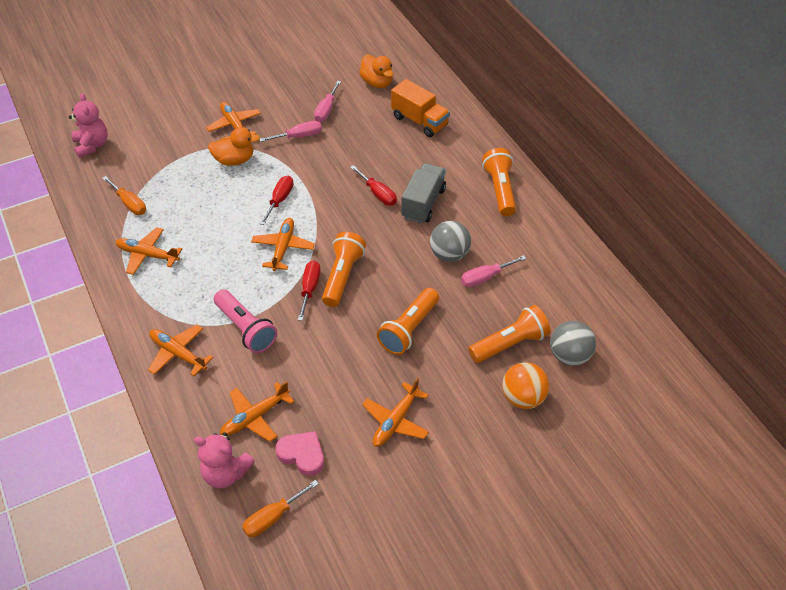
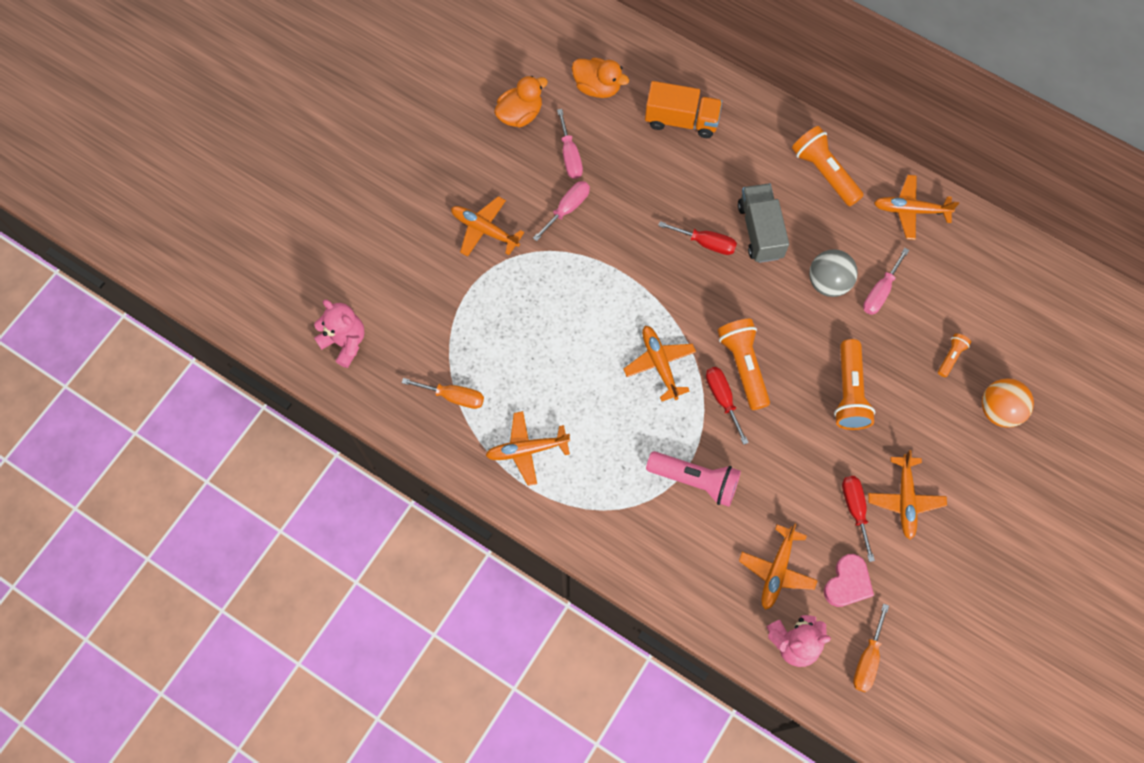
camera: 30 degrees left, 20 degrees up
(178, 354) = (652, 545): orange plane -> orange plane (911, 210)
(234, 160) = (522, 278): orange duck -> orange duck (520, 114)
(280, 200) = (611, 305): red screwdriver -> red screwdriver (855, 509)
(302, 454) = (847, 583): pink heart -> pink heart turned 120 degrees clockwise
(510, 344) = (951, 357): orange flashlight -> orange flashlight, size x0.51
(569, 356) = (1011, 340): grey ball -> none

